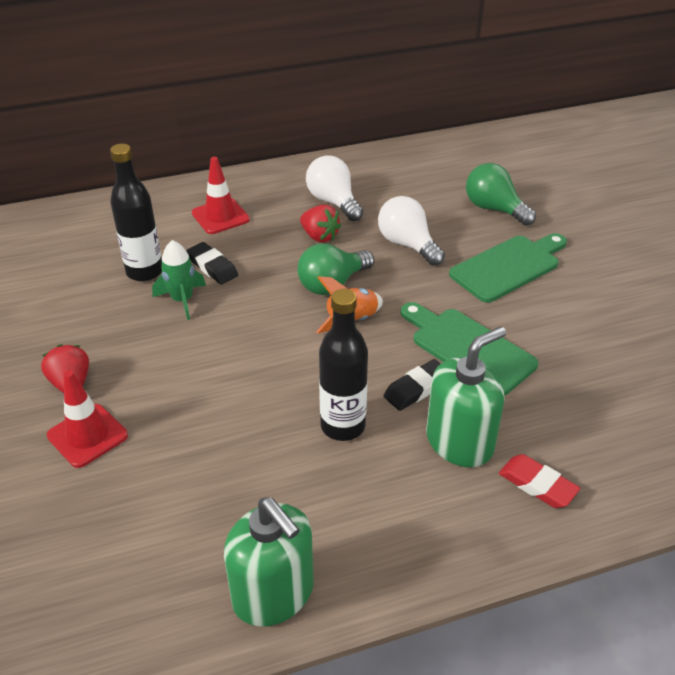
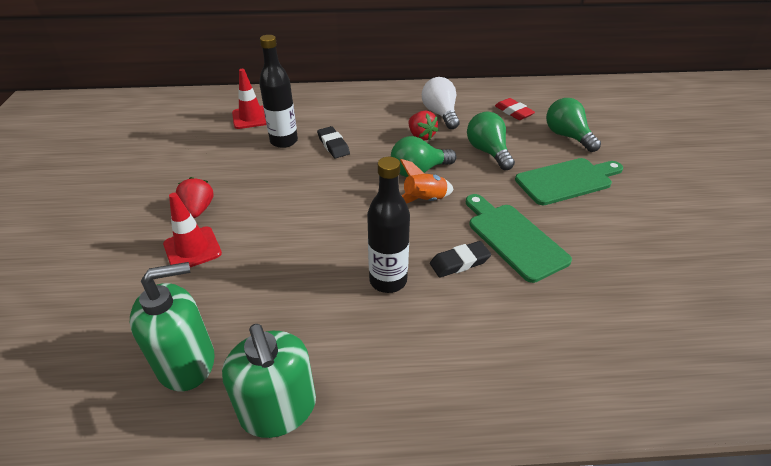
camera: 15 degrees right, 0 degrees up
(182, 300) = (302, 164): green rocket -> none
(220, 216) = (353, 112): red traffic cone -> red traffic cone (251, 117)
(407, 244) = (488, 152): white light bulb -> green light bulb
(460, 442) = (483, 314): green soap dispenser -> green soap dispenser (187, 362)
(537, 485) = (542, 367): red eraser -> red eraser (513, 112)

